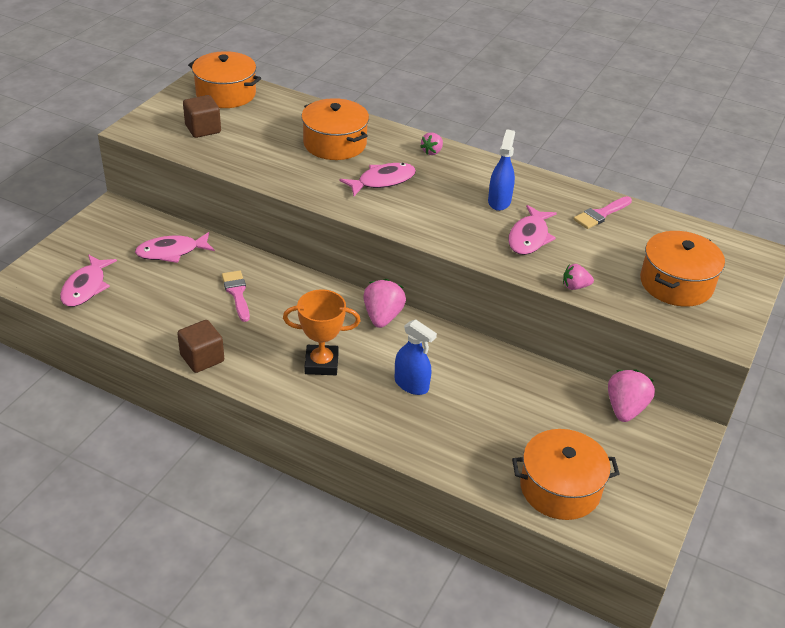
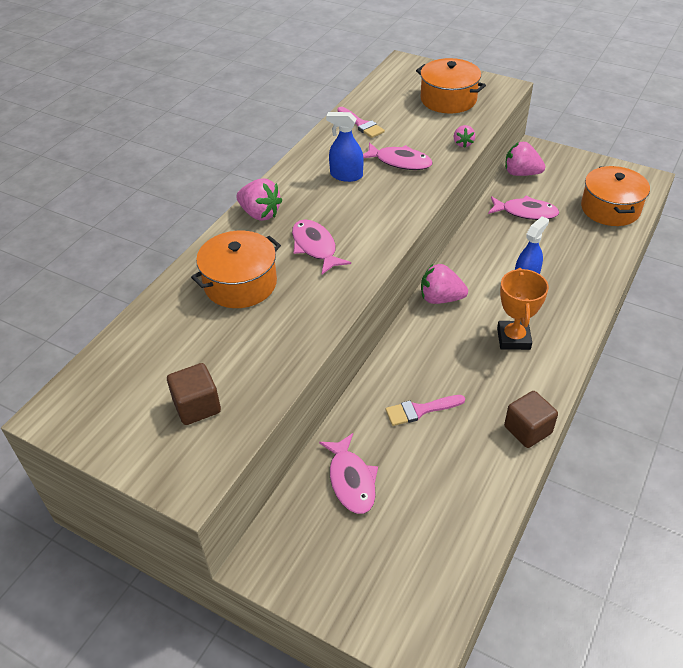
camera: 85 degrees left, 5 degrees up
(86, 287) = (428, 563): pink fish -> pink fish (525, 212)
(226, 94) = (107, 391): orange pot -> none
(432, 152) = (260, 214): pink strawberry -> pink strawberry, size x1.73

